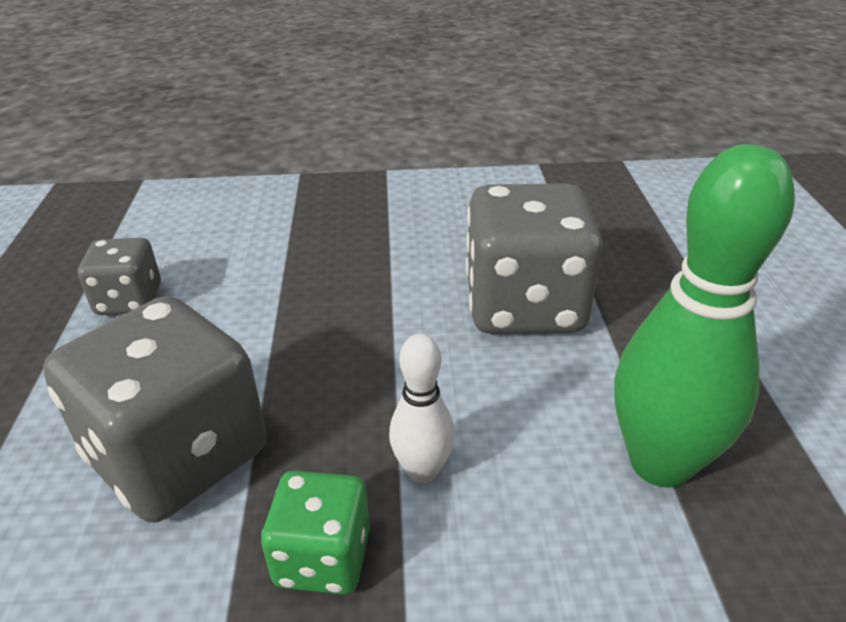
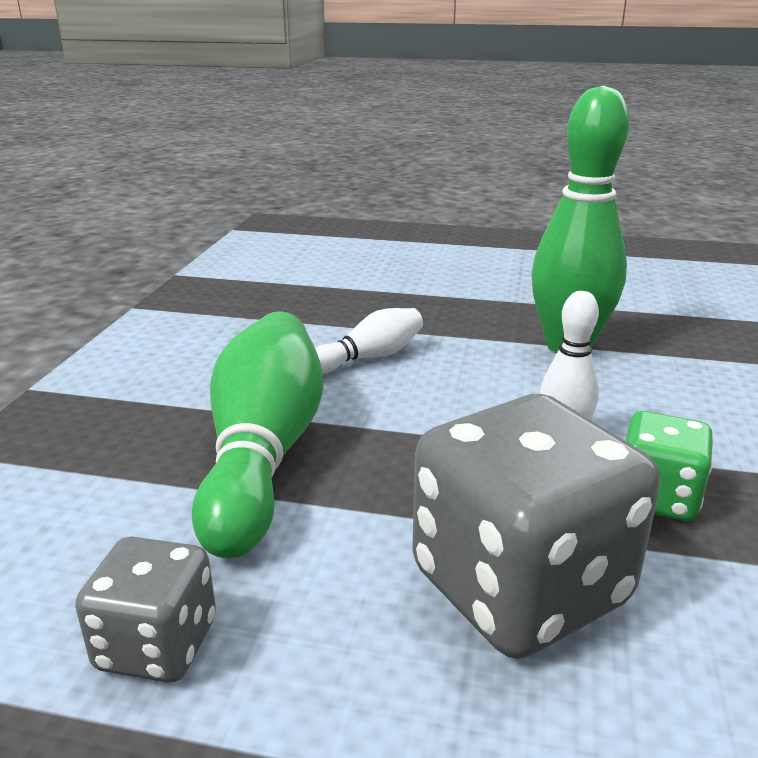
camera: 75 degrees left, 10 degrees down
(332, 287) = (264, 454): none -> green bowling pin
(524, 306) = (370, 357): grey dice -> white bowling pin

